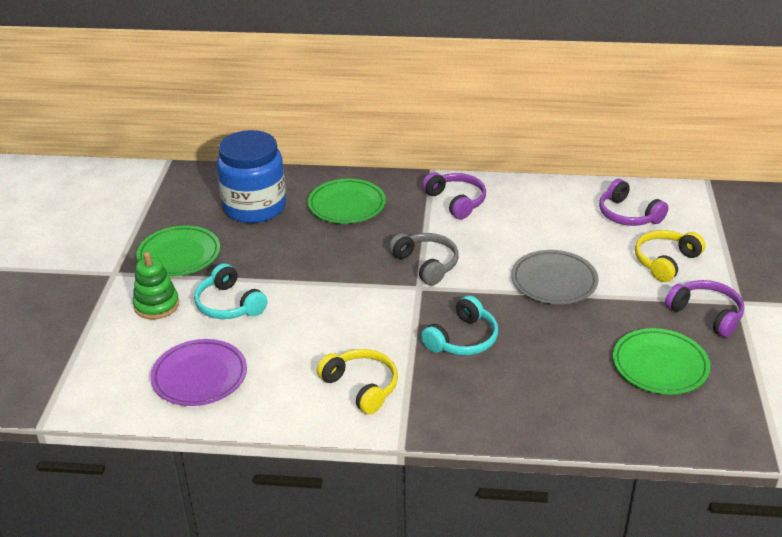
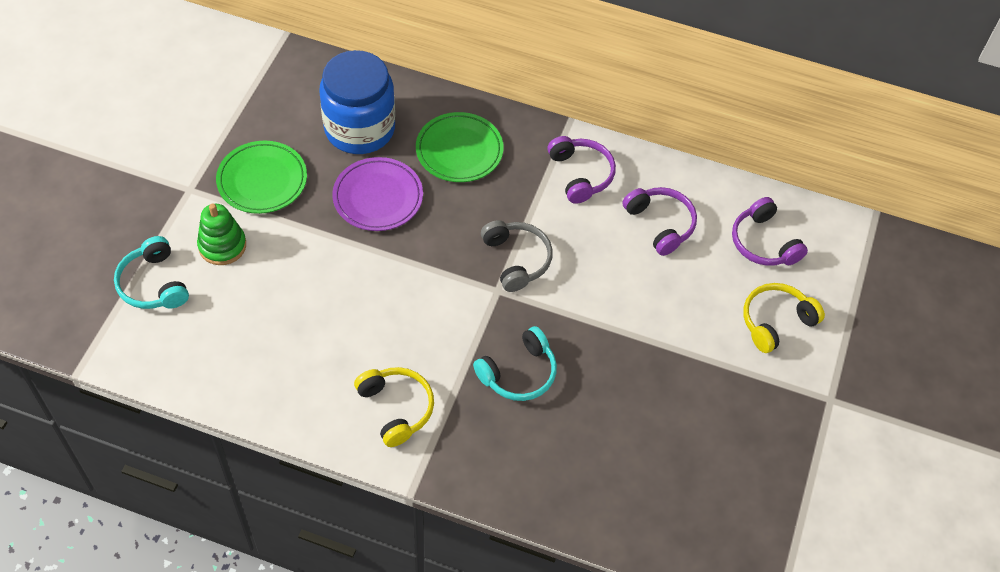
camera: 10 degrees right, 20 degrees up
(199, 376) = (241, 353): purple plate -> purple plate (378, 197)
(229, 304) = (295, 264): turquoise headphones -> turquoise headphones (153, 284)
(554, 281) = (643, 319): grey plate -> none
(660, 365) = (708, 462): green plate -> none
(706, 314) = (787, 407): purple headphones -> purple headphones (660, 224)

